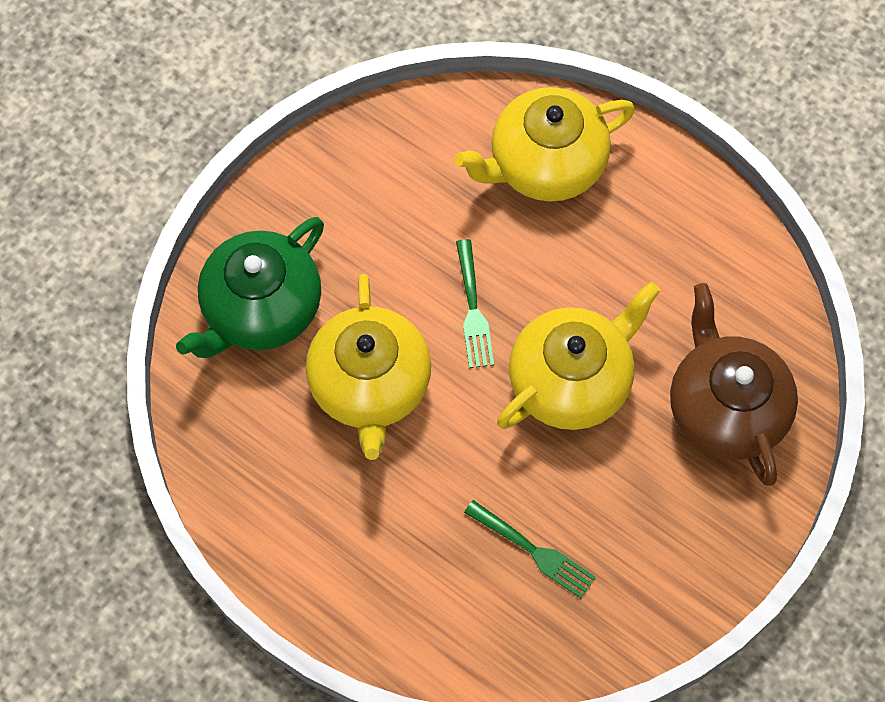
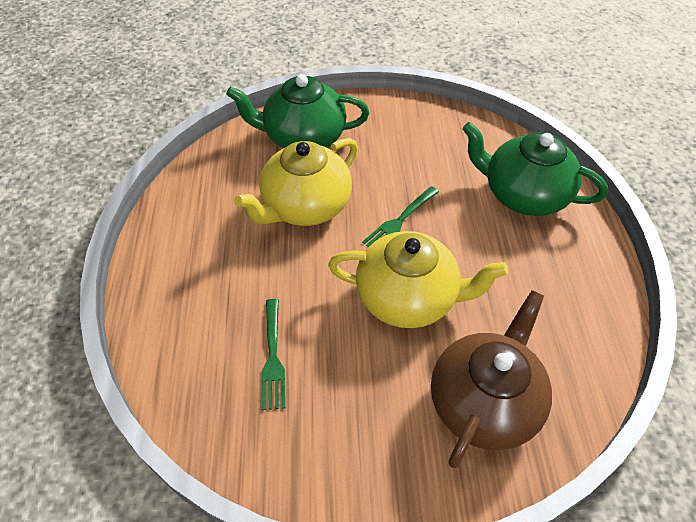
camera: 50 degrees right, 15 degrees down
(545, 164) = (523, 195): yellow teapot -> green teapot

